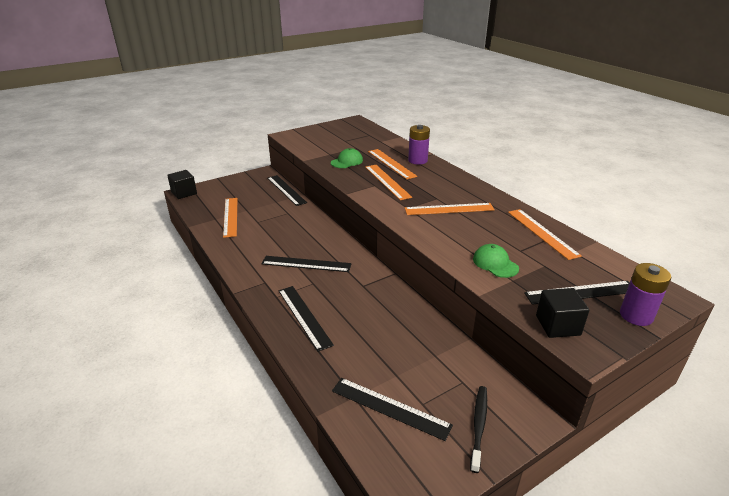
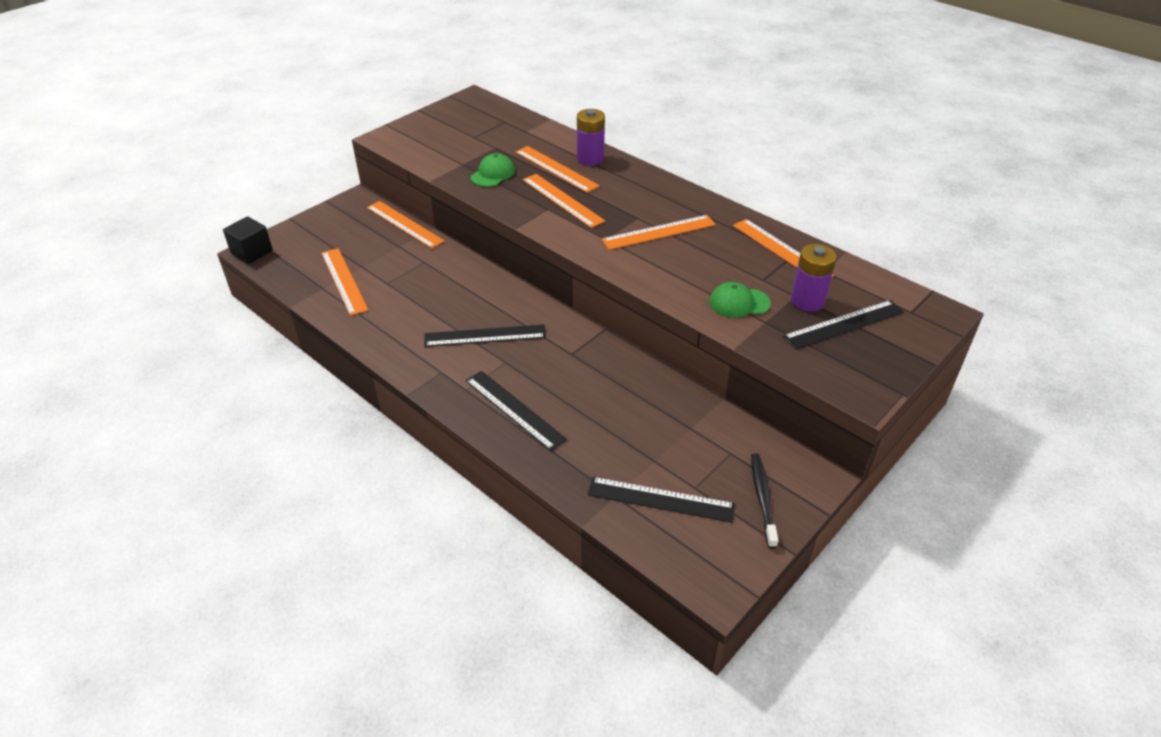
camera: 15 degrees left, 10 degrees up
(286, 190) = (405, 224): black ruler -> orange ruler
(495, 263) = (739, 303): green cap -> green cap turned 45 degrees counterclockwise
(558, 325) = (829, 370): black cube -> none
(636, 315) = (907, 342): purple battery -> purple battery (807, 301)

